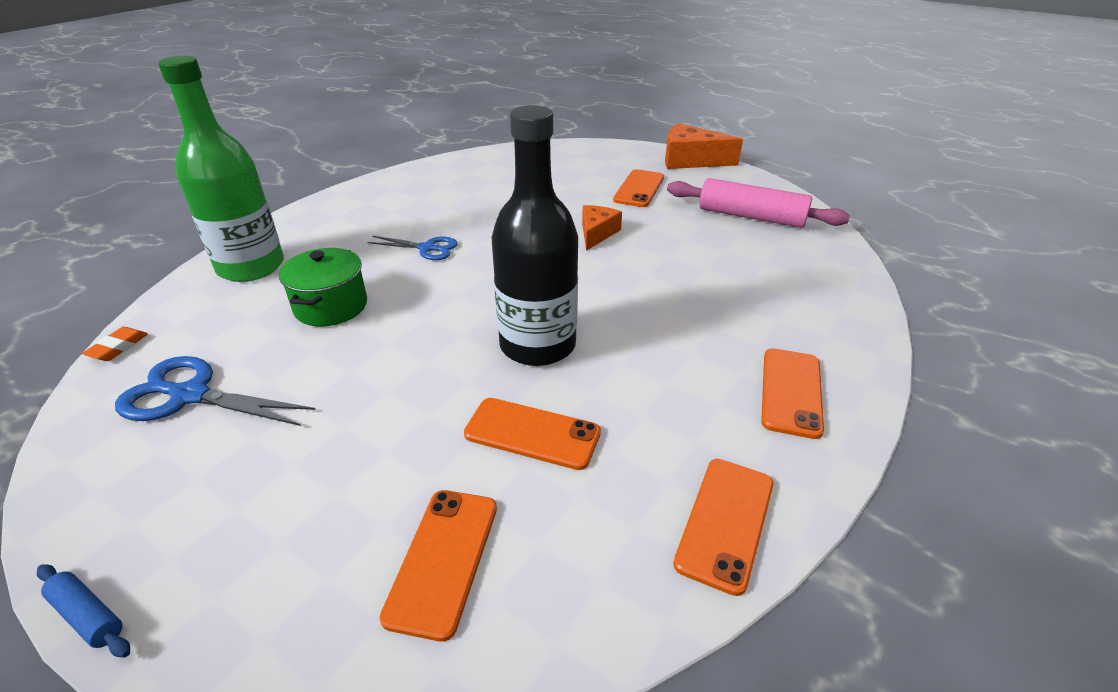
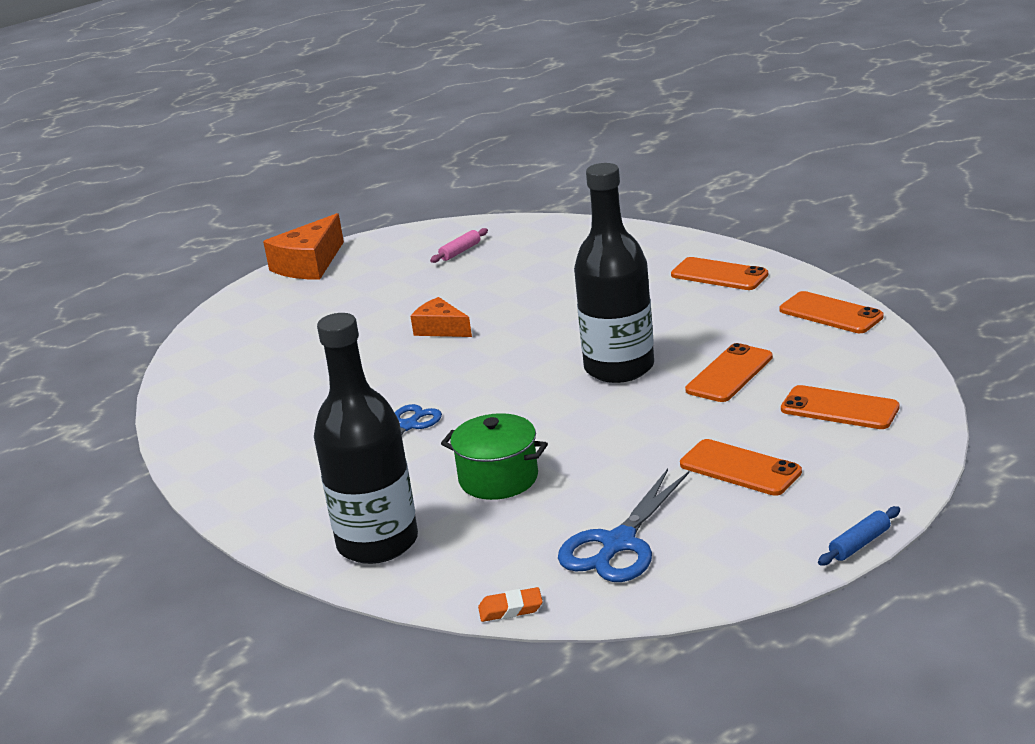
camera: 70 degrees left, 10 degrees down
(118, 347) = (510, 609): orange eraser -> orange eraser turned 45 degrees counterclockwise
(251, 267) = (377, 543): green bottle -> black bottle
(639, 189) = (357, 299): orange phone -> orange phone (740, 468)
(751, 217) = (460, 251): pink rolling pin -> pink rolling pin, size x0.45

